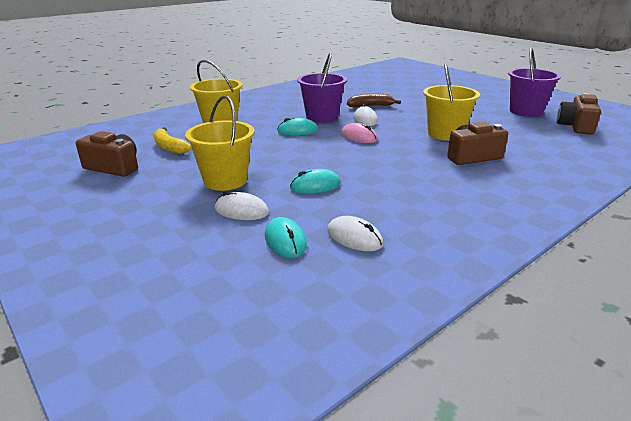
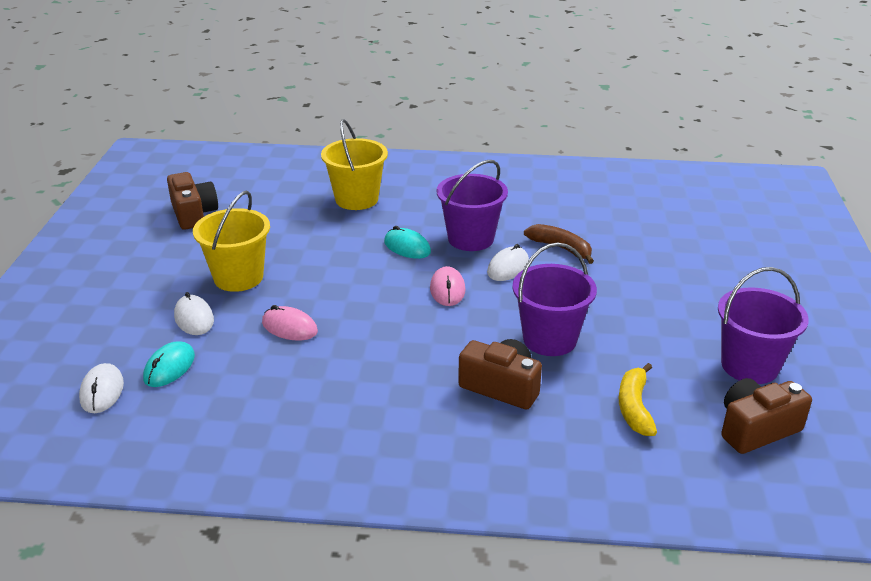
camera: 45 degrees right, 5 degrees up
(169, 147) = (266, 210): yellow banana -> yellow banana (634, 407)
(315, 186) = (289, 327): turquoise mouse -> pink mouse
(354, 237) = (214, 399): white mouse -> white mouse (102, 391)
(445, 134) = (549, 339): yellow bucket -> purple bucket

